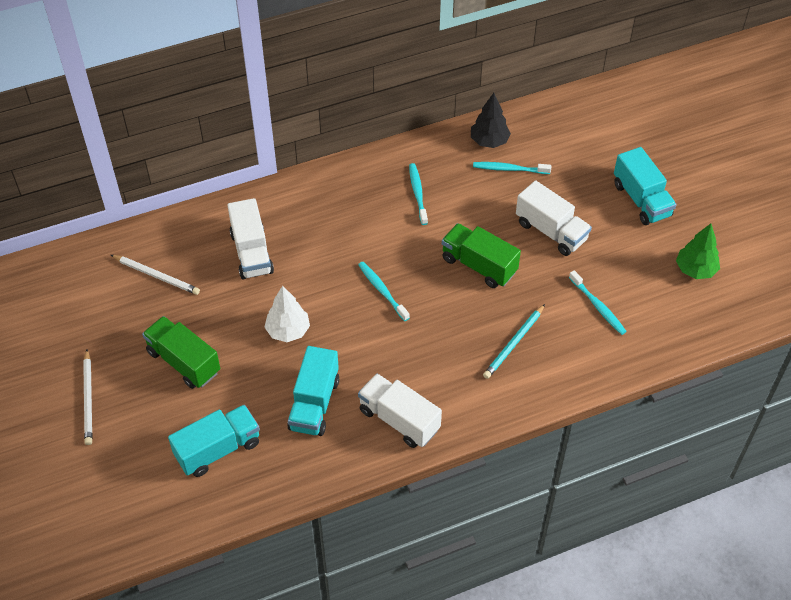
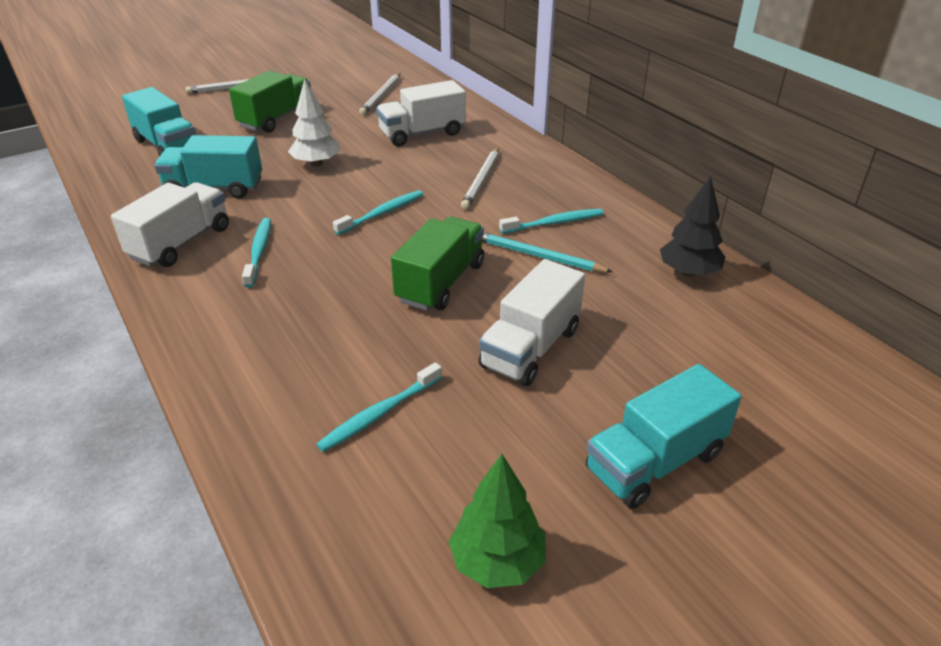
camera: 80 degrees right, 15 degrees down
(346, 224) = (481, 180): none -> white pencil
(509, 169) = (642, 296): turquoise toothbrush -> turquoise toothbrush (259, 252)
(514, 343) = (299, 326): turquoise pencil -> turquoise pencil (538, 256)

